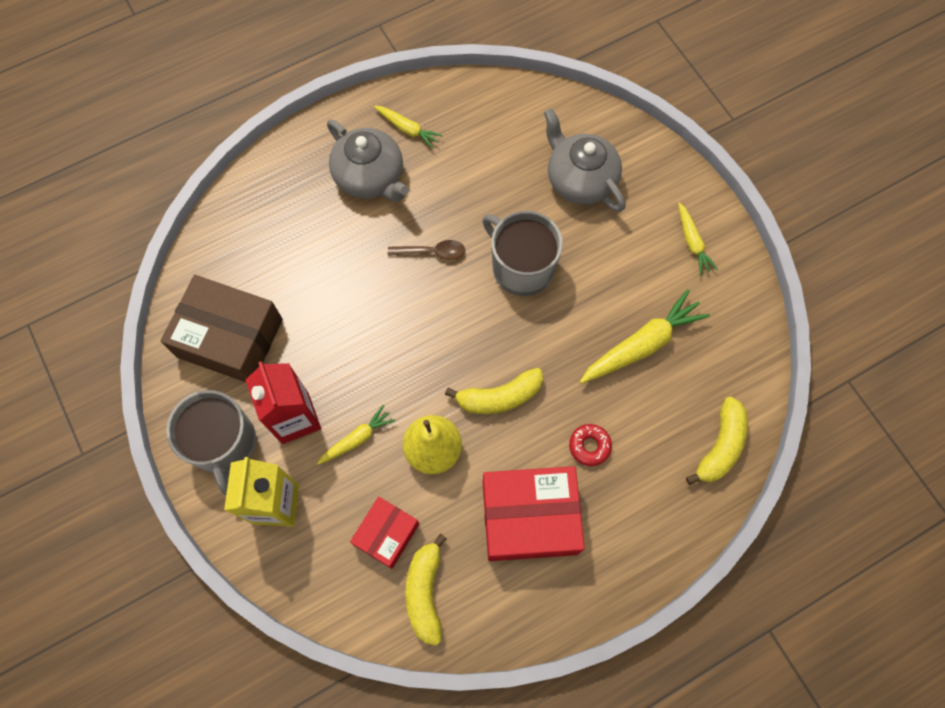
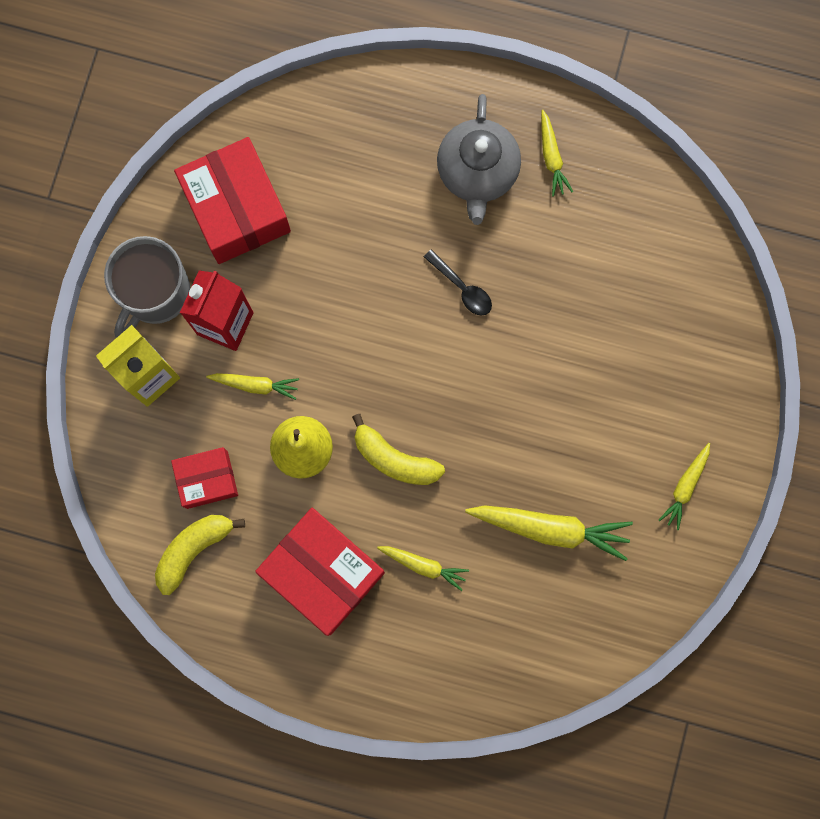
camera: 45 degrees right, 10 degrees up
(230, 338) = (236, 209): brown box -> red box
(432, 252) = (462, 288): brown spoon -> black spoon
(521, 267) = (521, 371): grey mug -> none
(580, 179) = (650, 341): grey teapot -> none
(589, 446) = (423, 565): red donut -> yellow carrot
(720, 446) = (524, 667): yellow banana -> none

